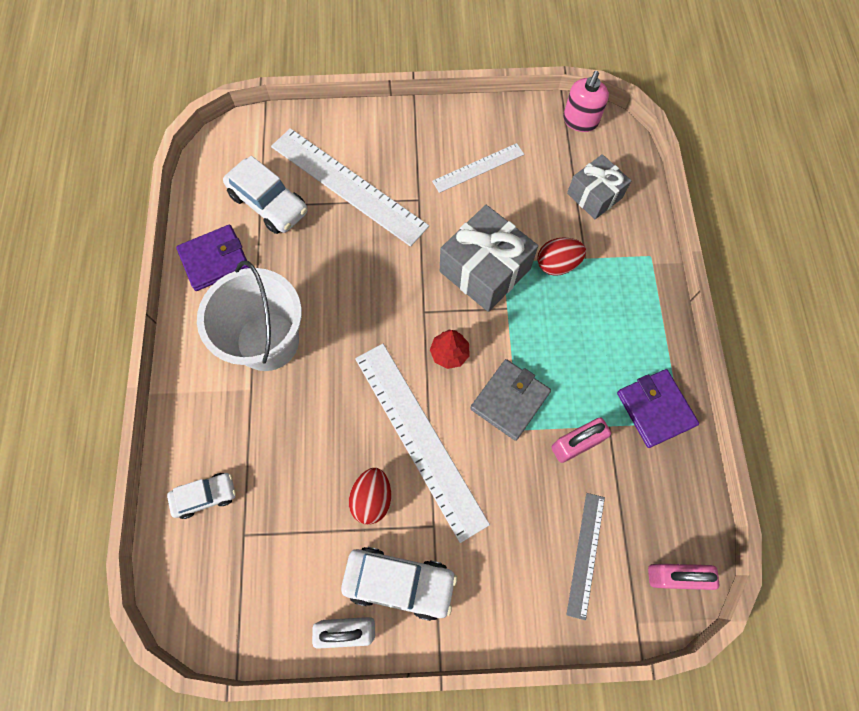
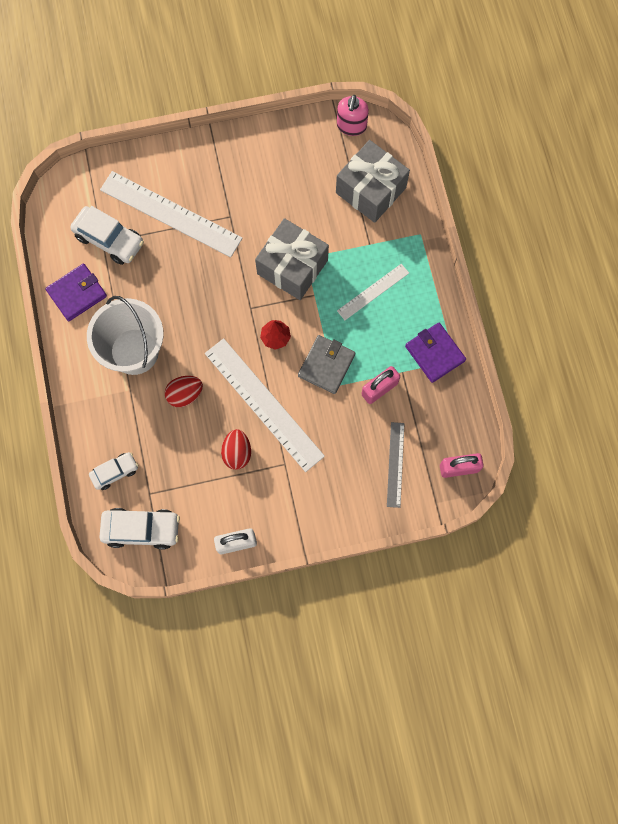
camera: 10 degrees left, 5 degrees up
(399, 583) = (267, 506): white car -> white car (141, 529)
(478, 168) = (274, 181): white ruler -> white ruler (373, 292)
(557, 264) = (348, 253): red egg -> red egg (185, 394)
(594, 195) = (371, 190): grey gift -> grey gift, size x1.57

